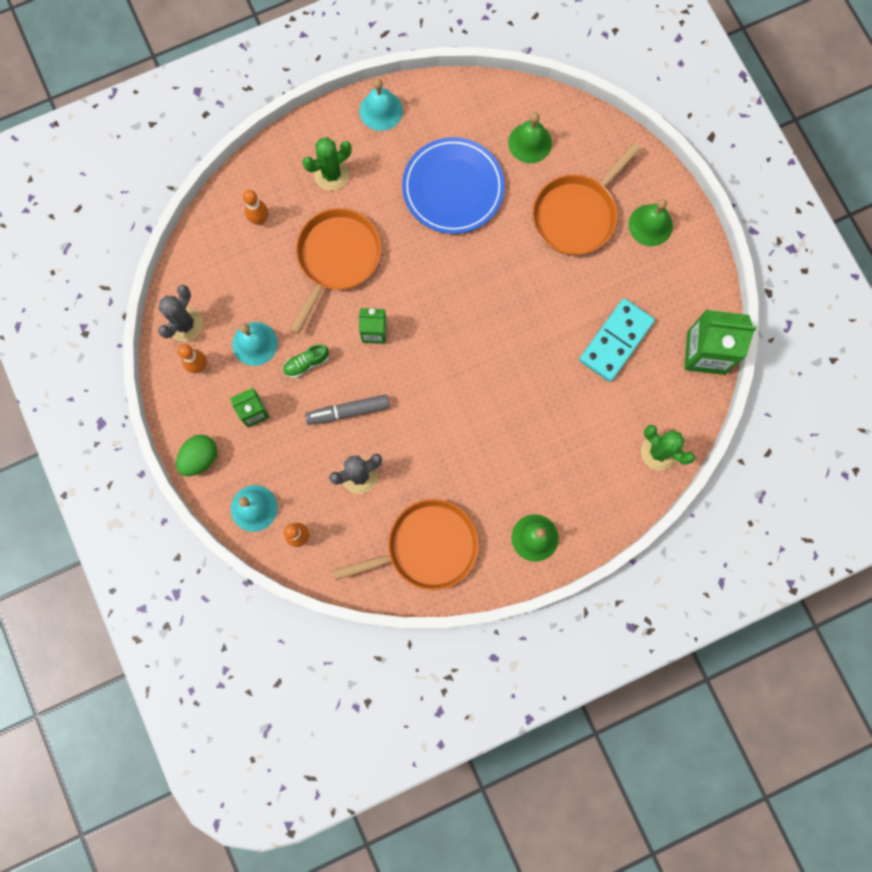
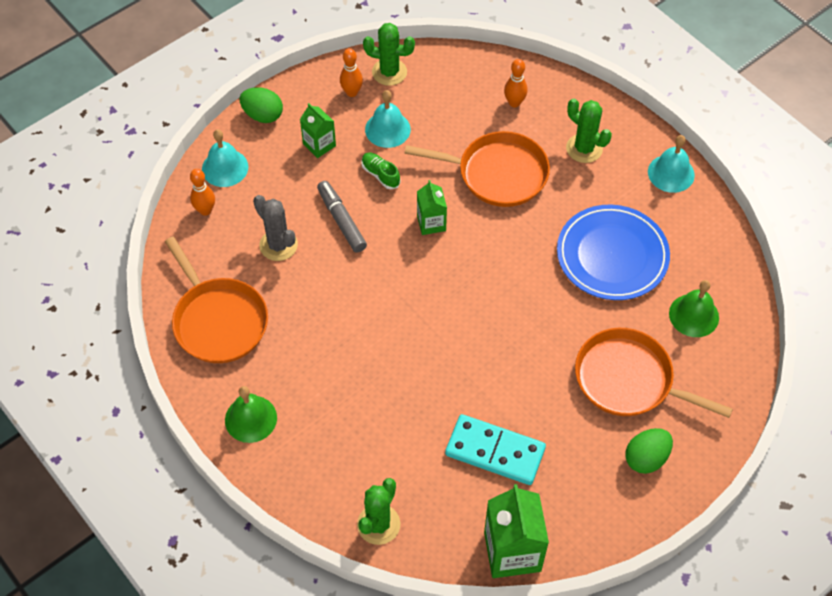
camera: 75 degrees right, 20 degrees down
(185, 324) = (389, 72): grey cactus -> green cactus
(650, 225) = (646, 458): green bell -> green egg

